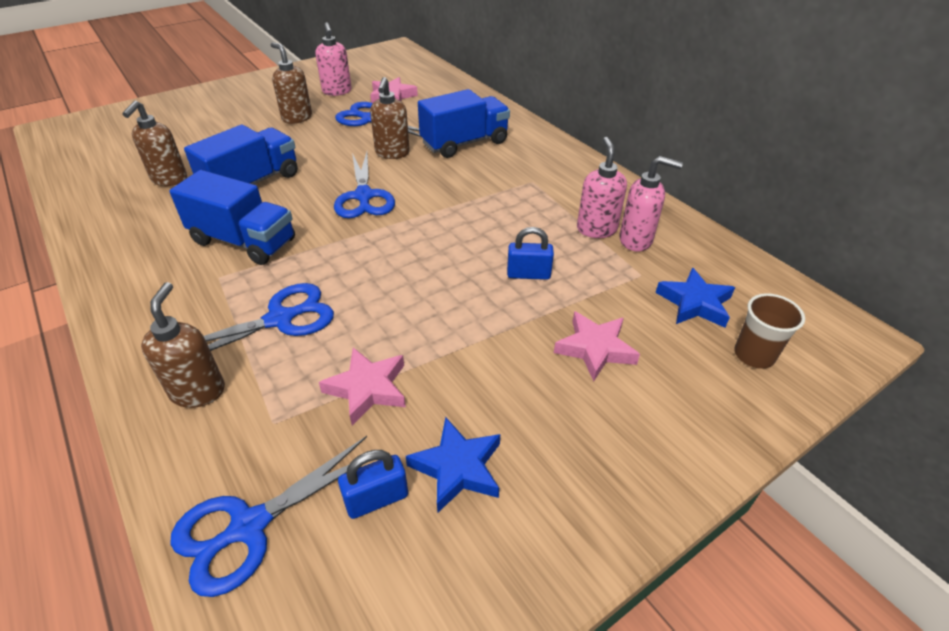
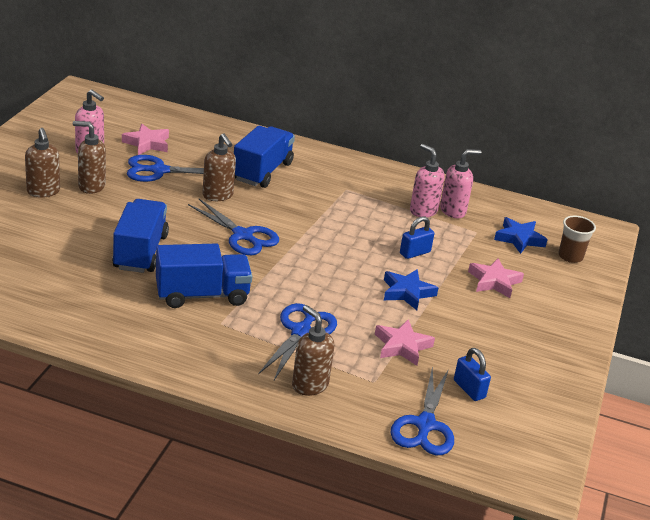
camera: 40 degrees left, 10 degrees down
(169, 180) = (64, 271): brown soap dispenser -> brown soap dispenser (43, 192)
(376, 499) = (469, 389): blue padlock -> blue padlock turned 60 degrees counterclockwise
(457, 468) = (490, 361): blue star -> blue star (407, 292)

